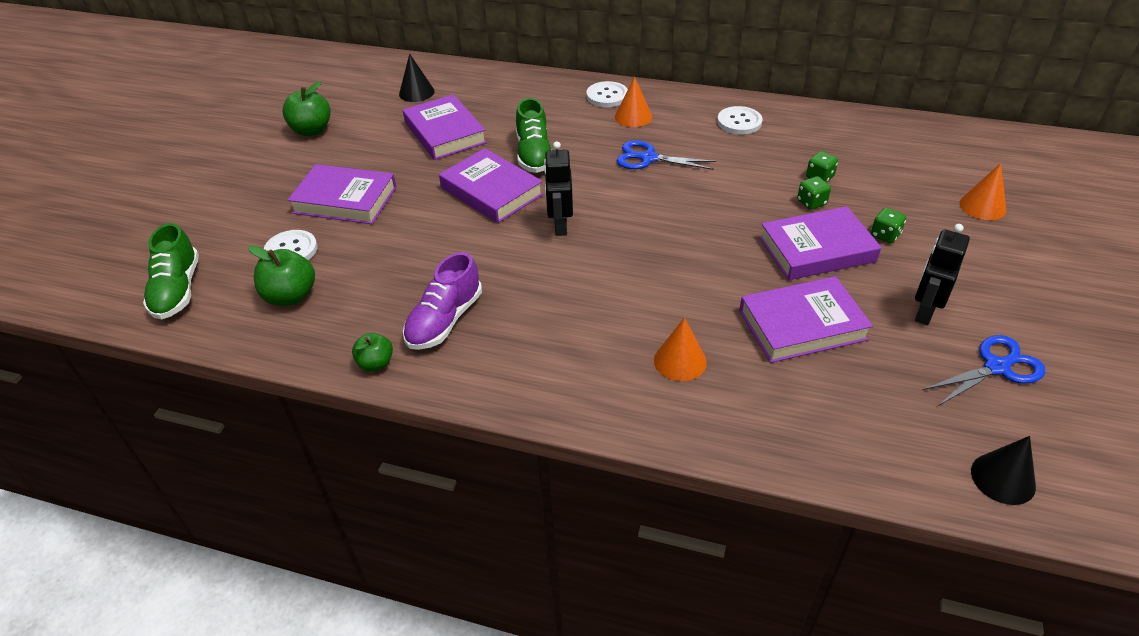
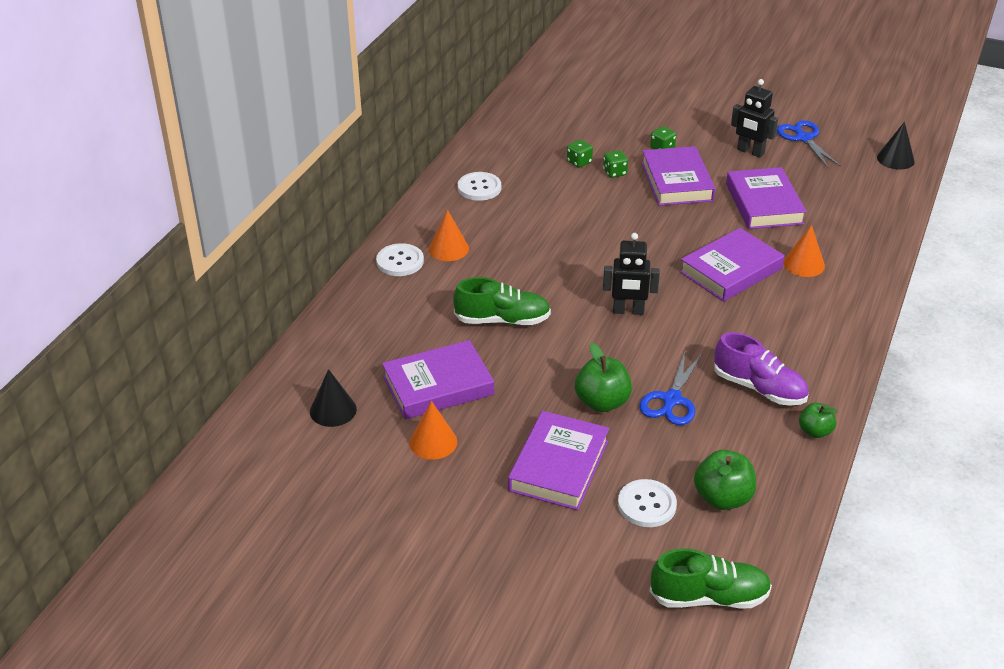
camera: 85 degrees left, 5 degrees down
(312, 130) = (395, 507): green apple -> green apple (602, 402)
(491, 191) = (563, 353): purple book -> purple book (731, 270)
(648, 158) = (527, 248): blue scissors -> blue scissors (671, 400)
(982, 206) = (632, 101): orange cone -> orange cone (433, 442)

